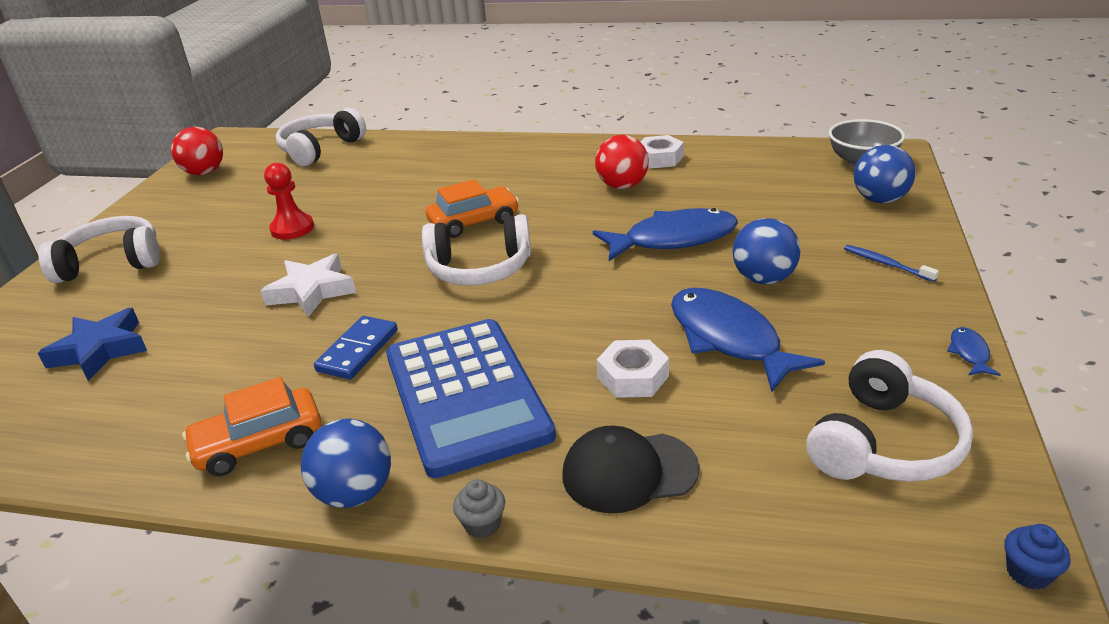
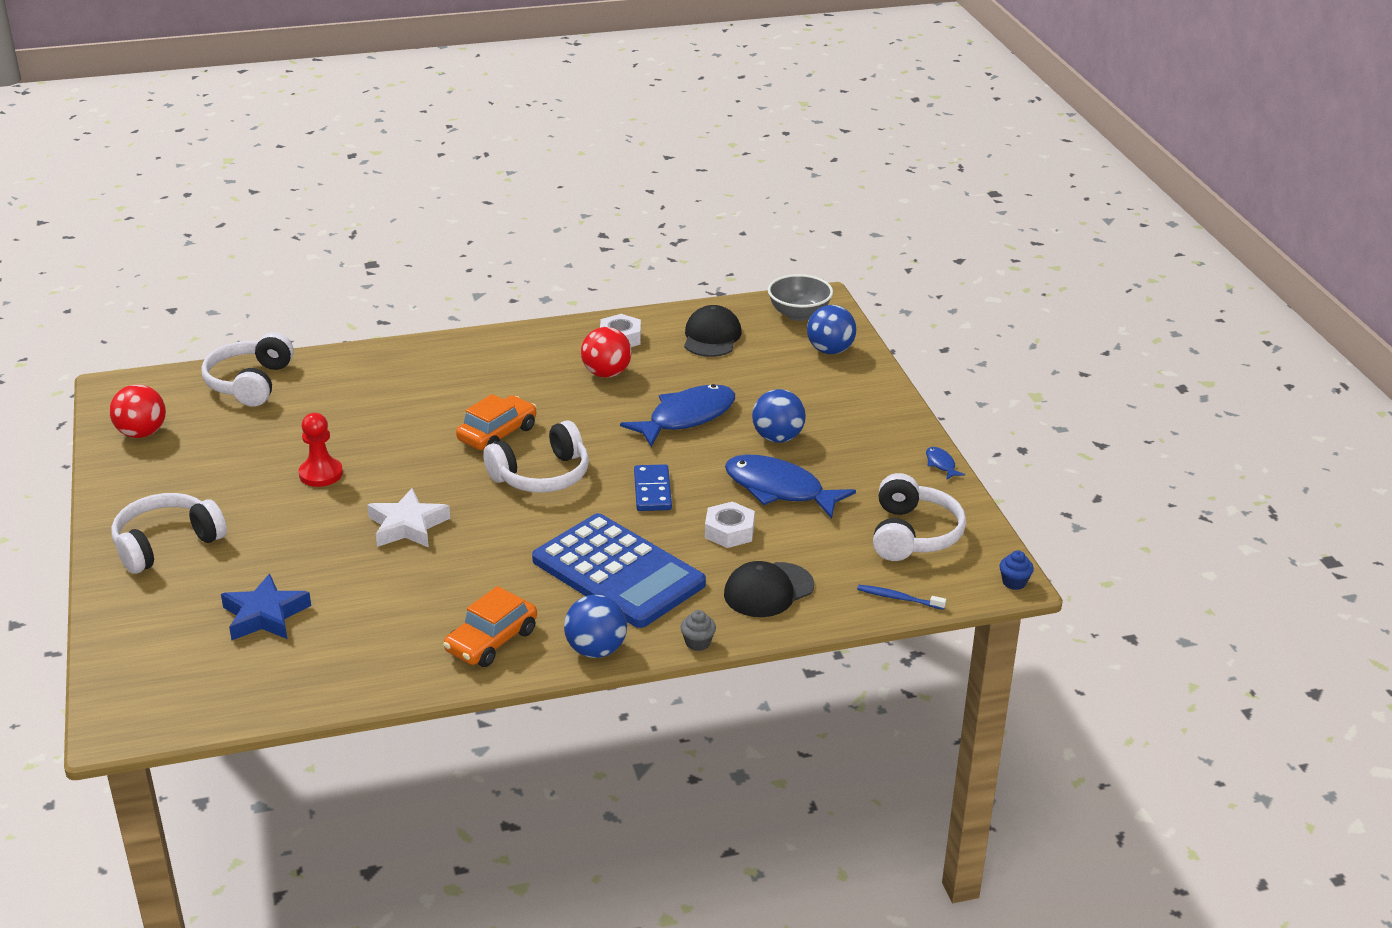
camera: 30 degrees left, 0 degrees up
(358, 350) = (501, 562): blue domino -> blue domino (652, 491)
(753, 169) = (711, 337): none -> black cap
(886, 264) = (860, 407): blue toothbrush -> blue toothbrush (898, 598)

